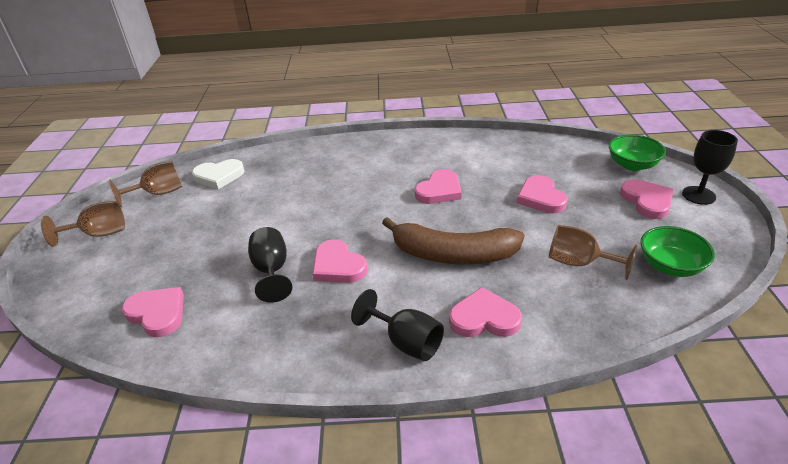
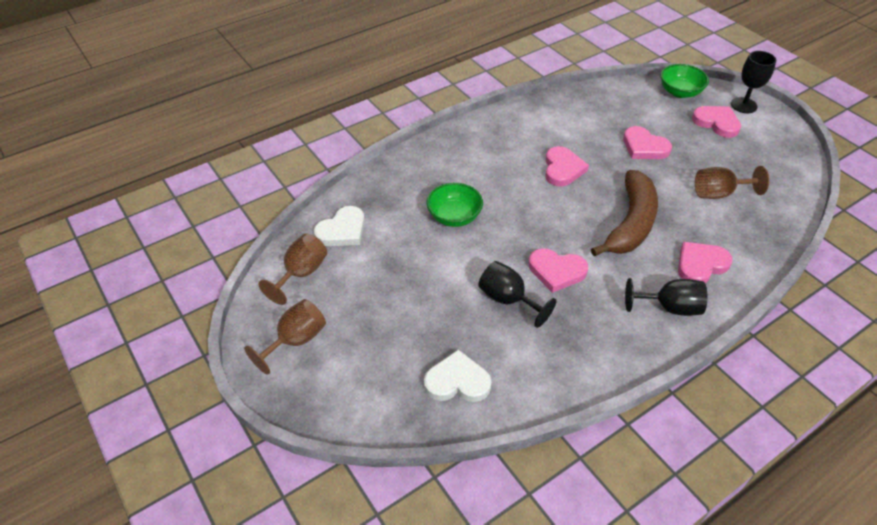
camera: 35 degrees left, 10 degrees up
(157, 313) = (457, 381): pink heart -> white heart
(453, 254) = (630, 223): brown banana -> brown banana turned 45 degrees counterclockwise
(670, 266) = (773, 172): green bowl -> green bowl (454, 217)

